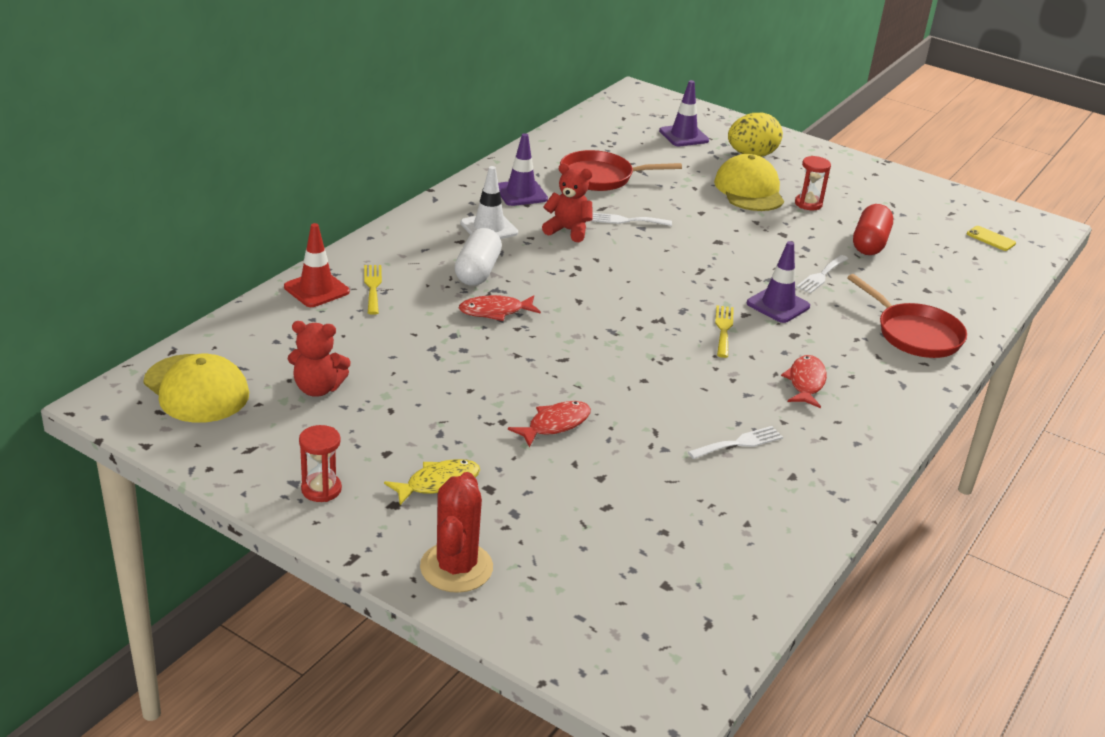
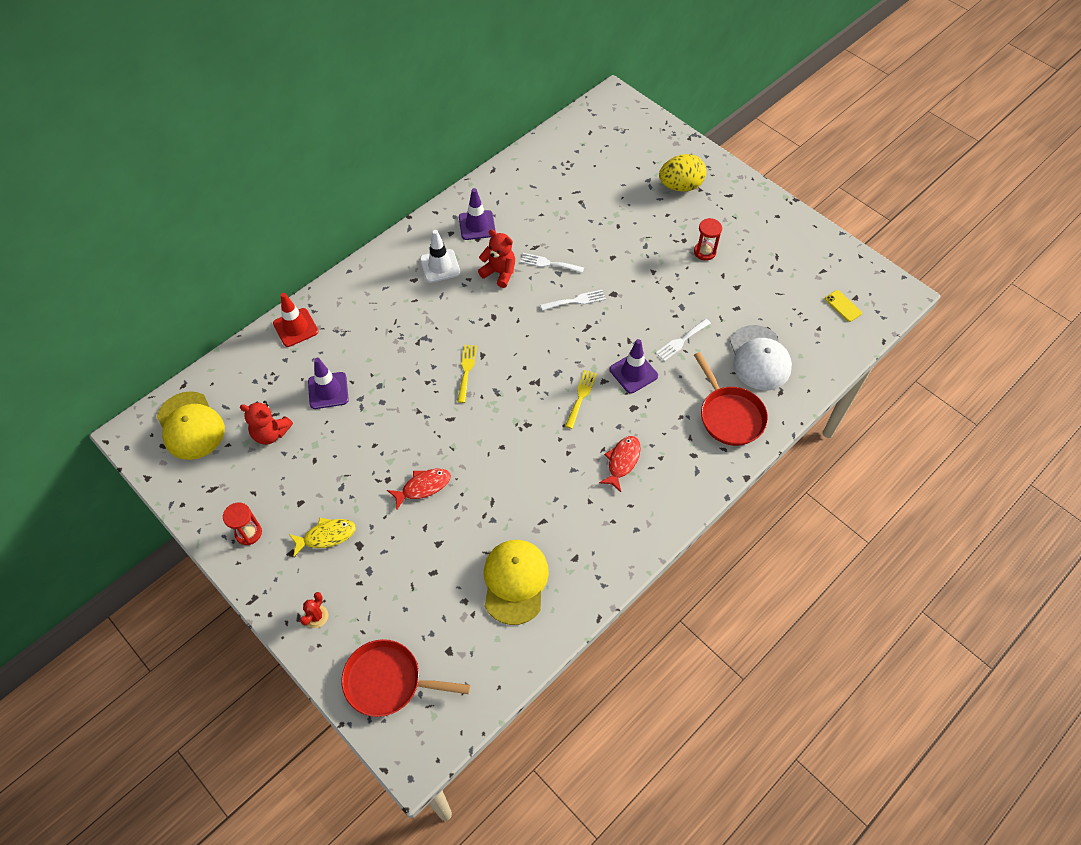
camera: 15 degrees right, 25 degrees up
(372, 287) = (336, 328): yellow fork -> yellow fork (466, 370)
(456, 567) = (316, 616): red cactus -> red cactus, size x0.50
(477, 271) = (417, 316): white capsule -> none
(495, 311) = (416, 362): red fish -> none
(601, 177) = (546, 208): red pan -> red pan (388, 681)
(684, 136) = (632, 158): purple traffic cone -> purple traffic cone (328, 390)
(739, 443) = (548, 520): white fork -> white fork (576, 300)
(749, 190) = (662, 231): yellow cap -> yellow cap (515, 581)
(869, 243) = (737, 305): red capsule -> none
(921, 285) = (759, 358): none -> white cap

